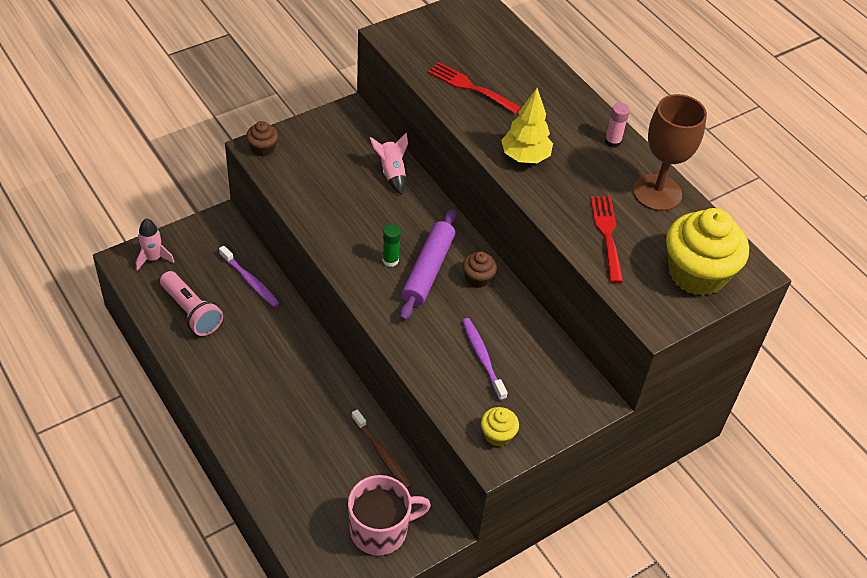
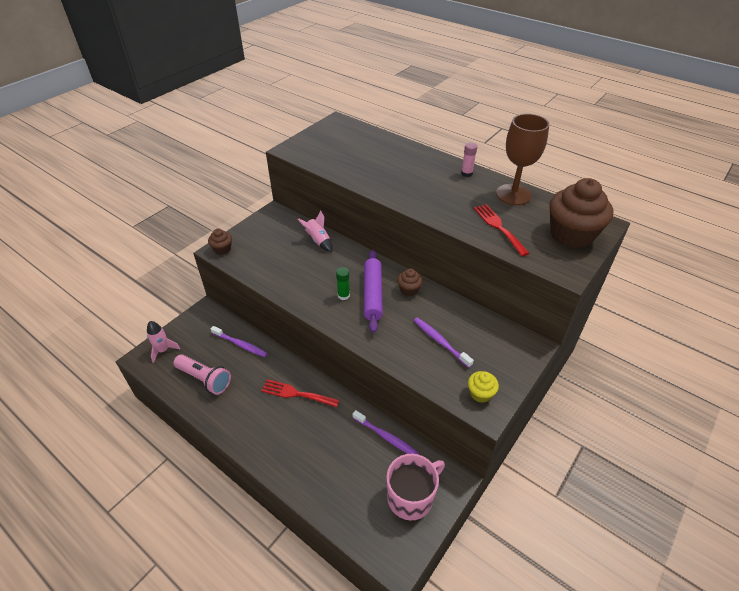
camera: 15 degrees left, 5 degrees down
(382, 454) = (386, 437): brown toothbrush -> purple toothbrush
(470, 87) = (357, 166): red fork -> red fork (296, 394)
(525, 157) = (416, 196): yellow tree -> none
(696, 274) = (571, 235): yellow cupcake -> brown cupcake

